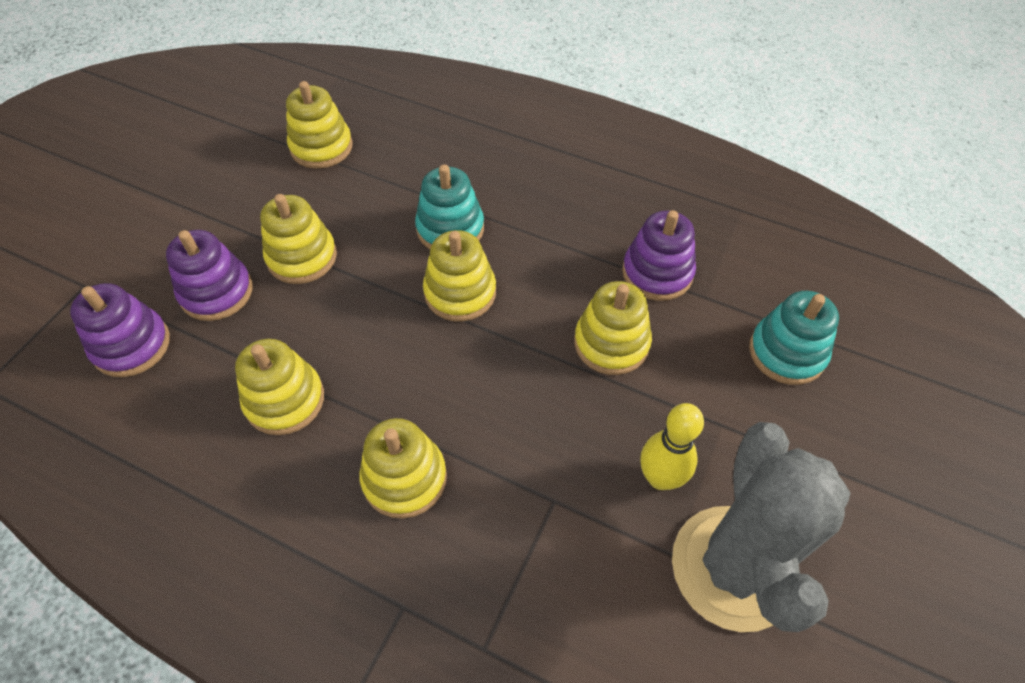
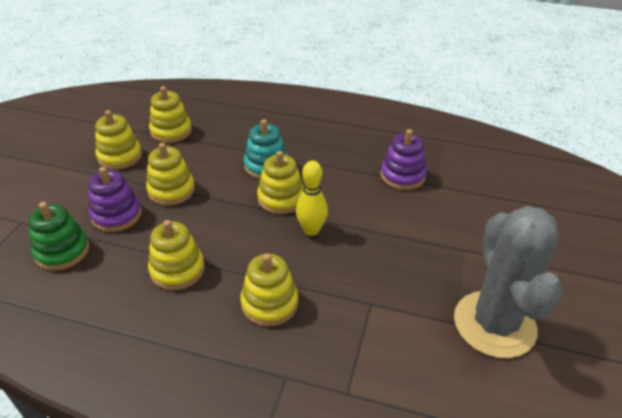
camera: 10 degrees left, 15 degrees down
(131, 345) = (62, 251): purple stacking toy -> green stacking toy
(611, 343) = (384, 215): yellow stacking toy -> yellow stacking toy (120, 156)
(660, 478) = (435, 282): yellow bowling pin -> yellow bowling pin (311, 230)
(787, 352) = (492, 208): turquoise stacking toy -> none

